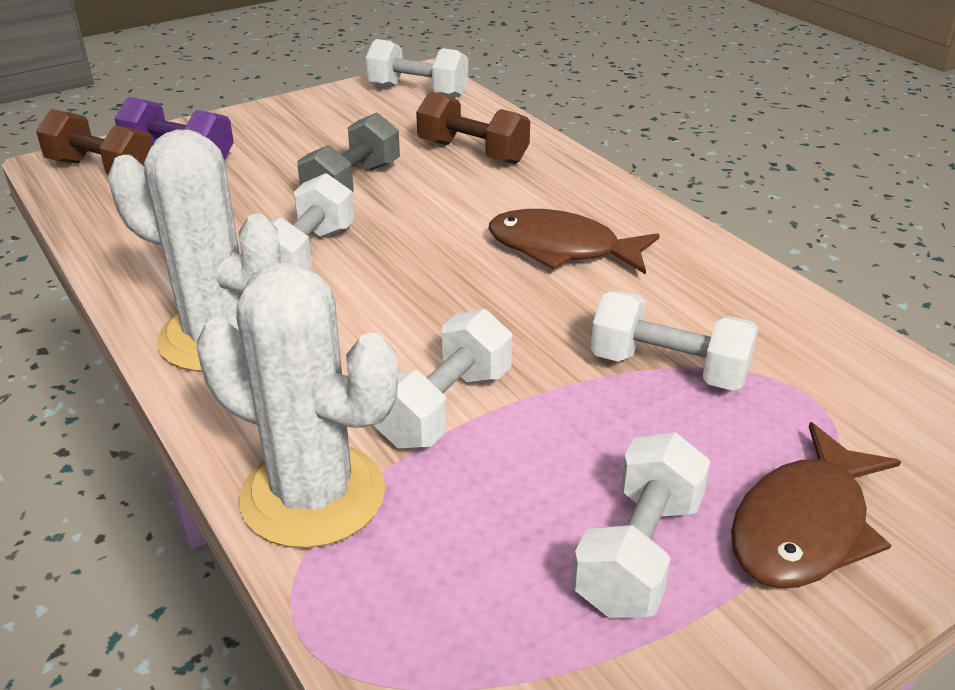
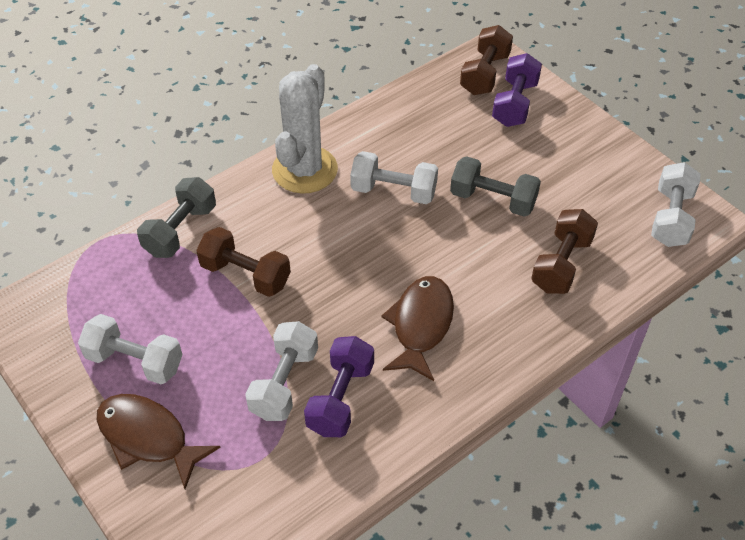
camera: 85 degrees right, 15 degrees up
(313, 495) = (180, 230): white cactus -> grey dumbbell
(444, 407) = (246, 274): white dumbbell -> brown dumbbell
(689, 318) = (340, 398): none -> purple dumbbell

